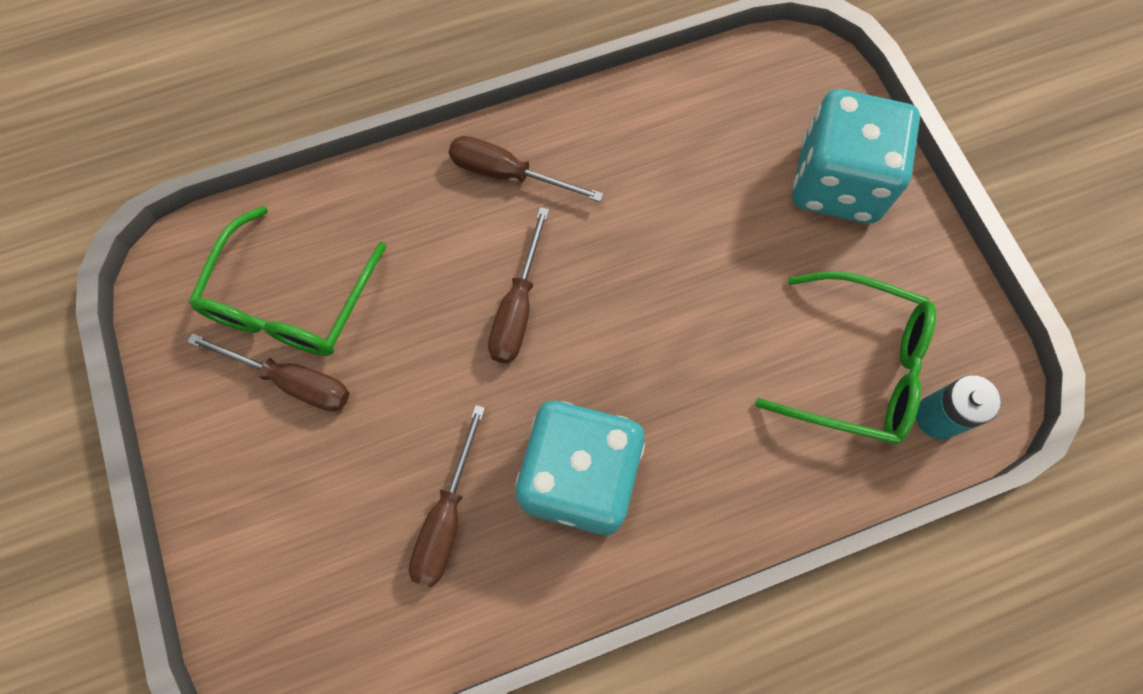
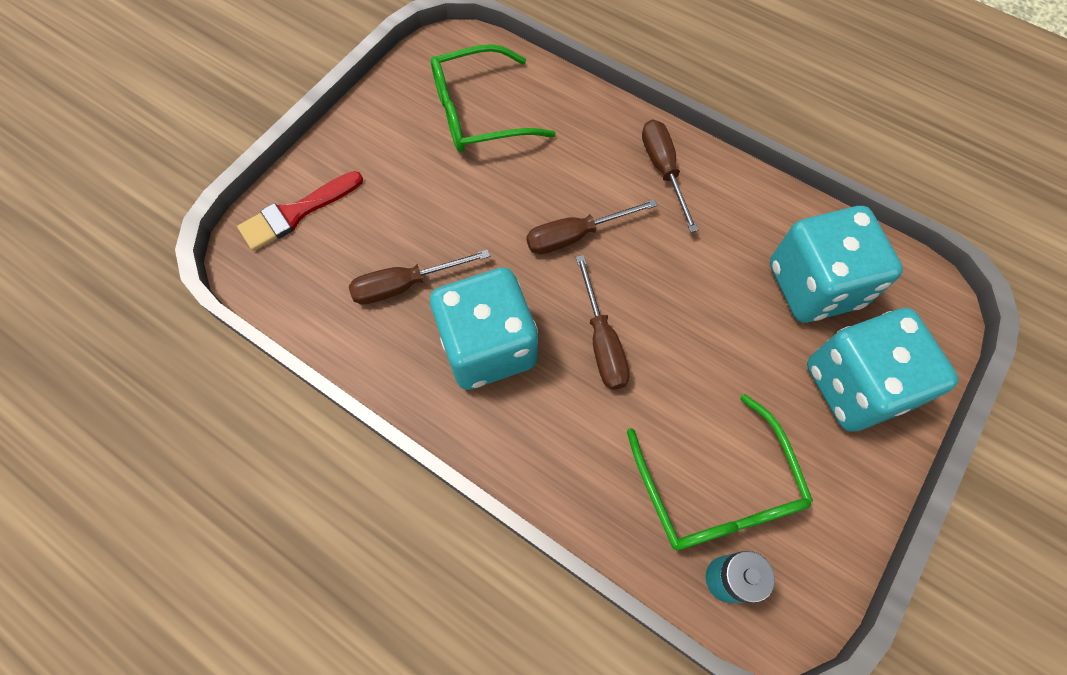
camera: 55 degrees right, 5 degrees down
(259, 586) = (296, 213): none -> red brush
(292, 381) = (430, 147): brown screwdriver -> brown screwdriver (602, 341)
(724, 140) = (814, 285): none -> turquoise dice

